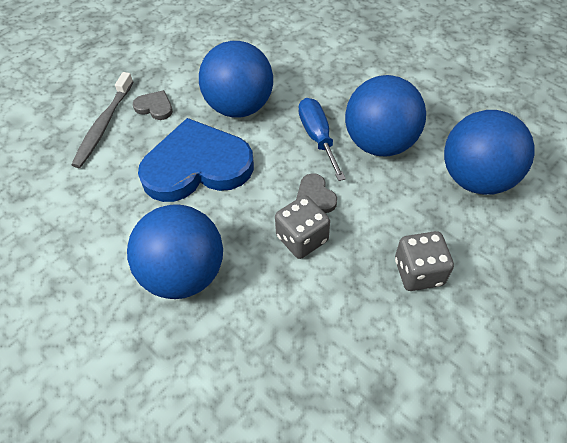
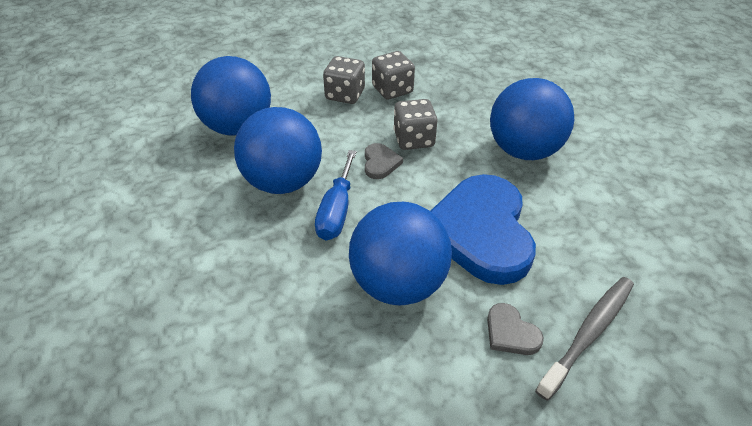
camera: 155 degrees left, 10 degrees down
(197, 166) = (481, 232): blue heart -> blue heart turned 75 degrees clockwise
(373, 307) = (392, 90): none -> grey dice

